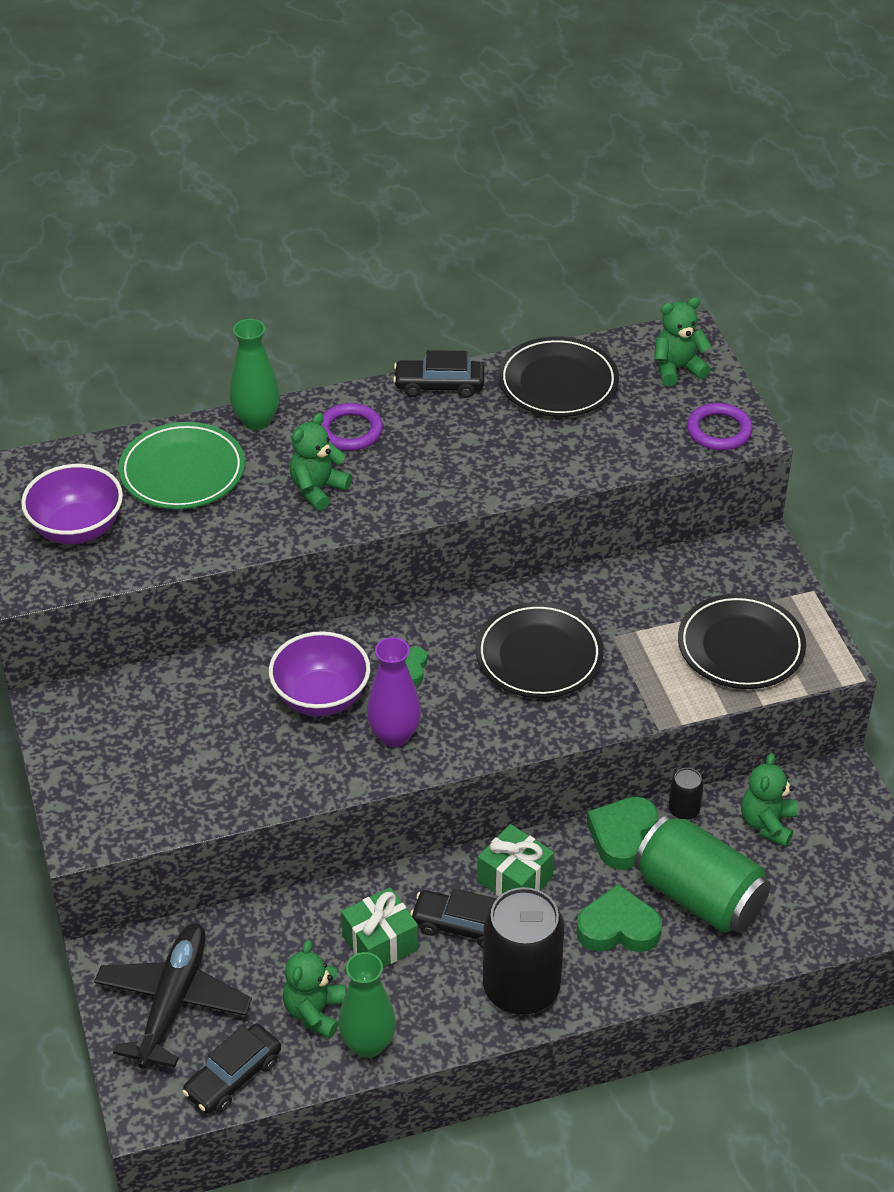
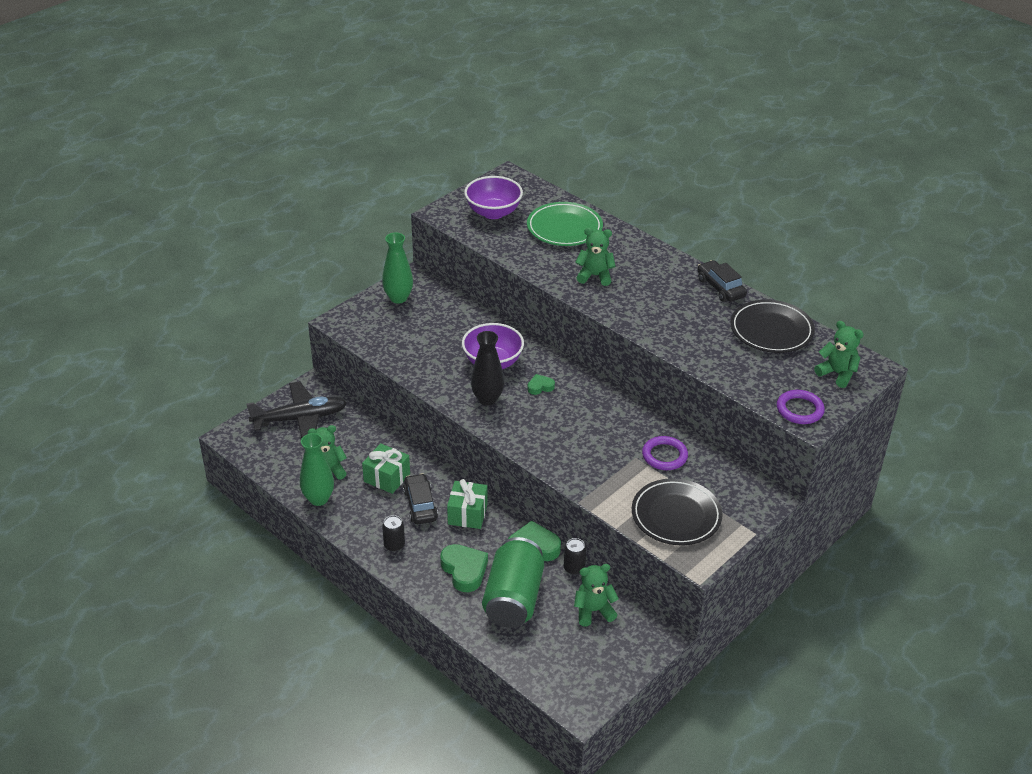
camera: 60 degrees right, 5 degrees down
(233, 1076) = (268, 458): black car -> none
(256, 421) = (626, 237): green vase -> green vase (398, 298)
(350, 431) = (650, 270): purple ring -> purple ring (664, 456)
(394, 735) = (487, 399): purple vase -> black vase
(521, 988) = (394, 545): black can -> black can, size x0.43
(539, 656) = (593, 432): black plate -> none

